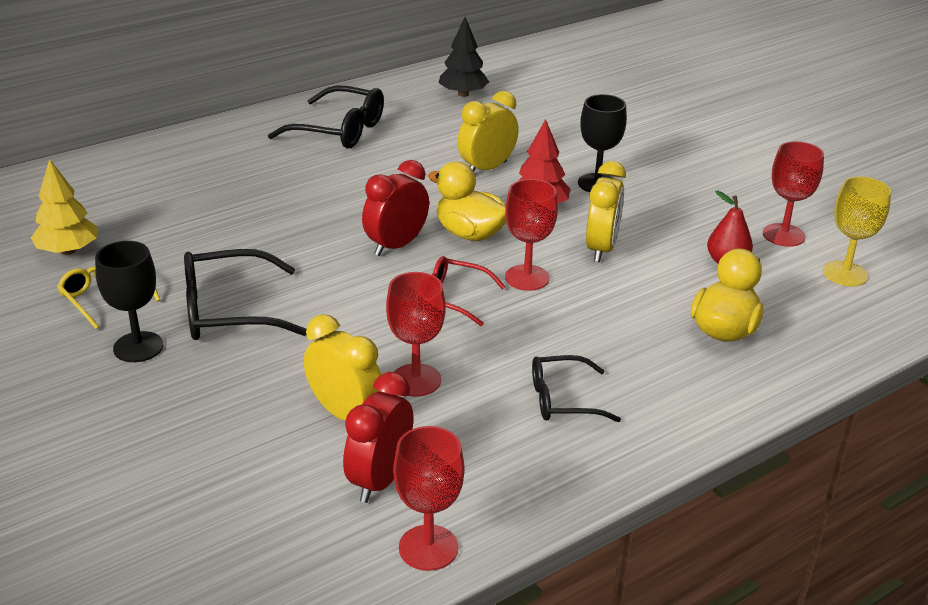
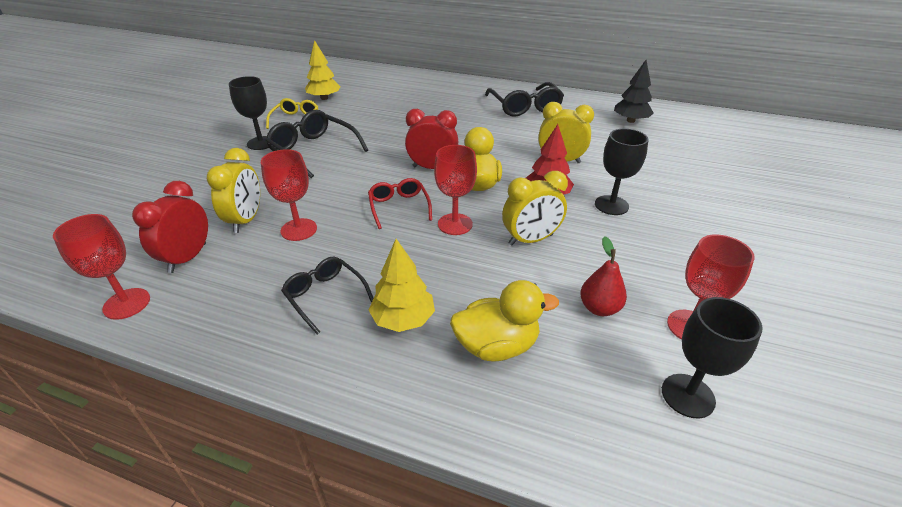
camera: 55 degrees right, 5 degrees up
(380, 480) = (188, 258): red clock -> red clock turned 60 degrees counterclockwise
(644, 365) = (403, 319): none -> yellow tree
(845, 274) = (688, 395): yellow goblet -> black goblet

